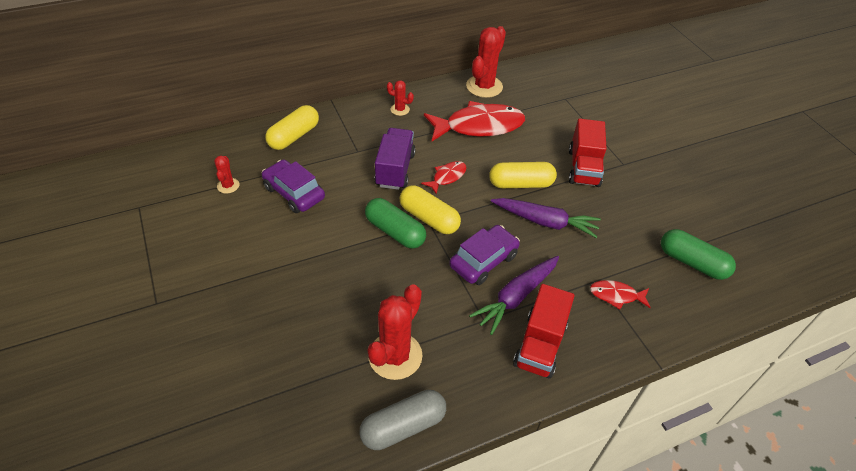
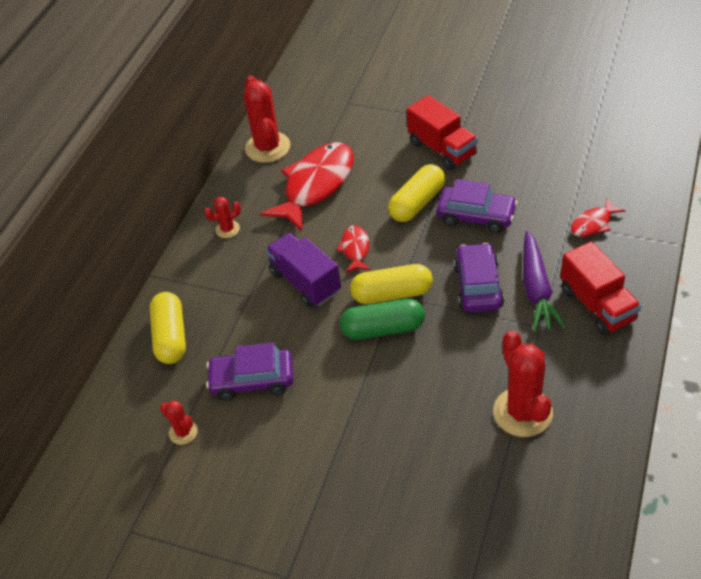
camera: 40 degrees left, 0 degrees up
(403, 426) = (597, 449): grey capsule -> none
(545, 222) = (476, 216): purple carrot -> purple car
(692, 262) = (605, 155): green capsule -> none

